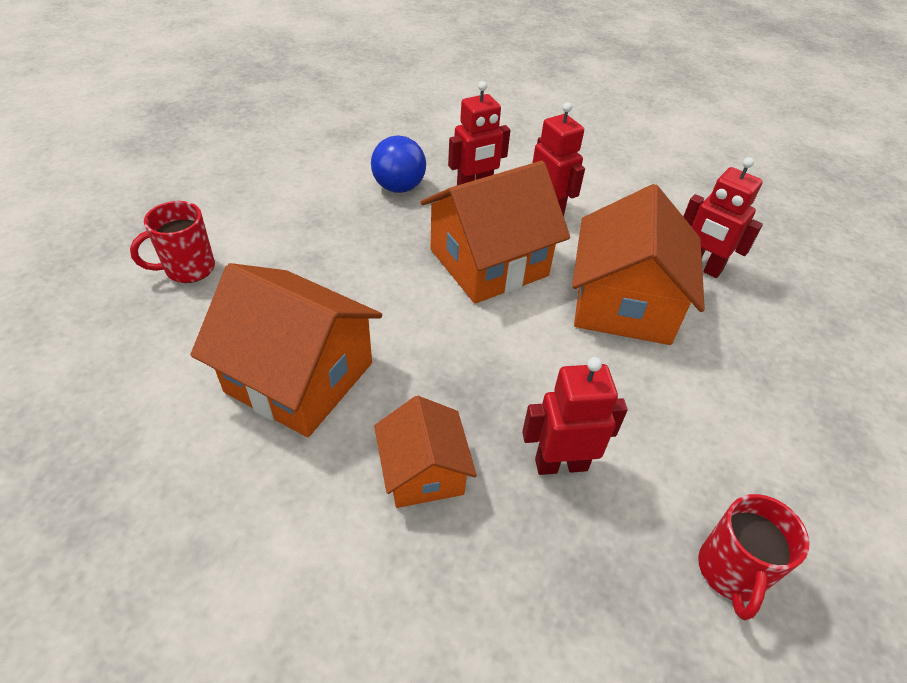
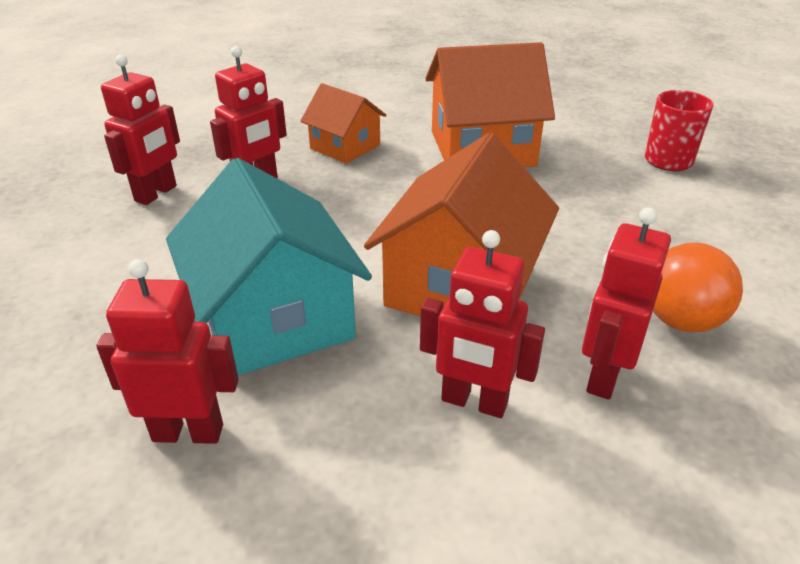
camera: 145 degrees right, 10 degrees down
(399, 187) = (681, 321): blue ball -> orange ball
(624, 304) = (274, 319): orange house -> turquoise house
(676, 512) = (156, 194): none -> red robot
(730, 572) = (109, 183): red mug -> none

